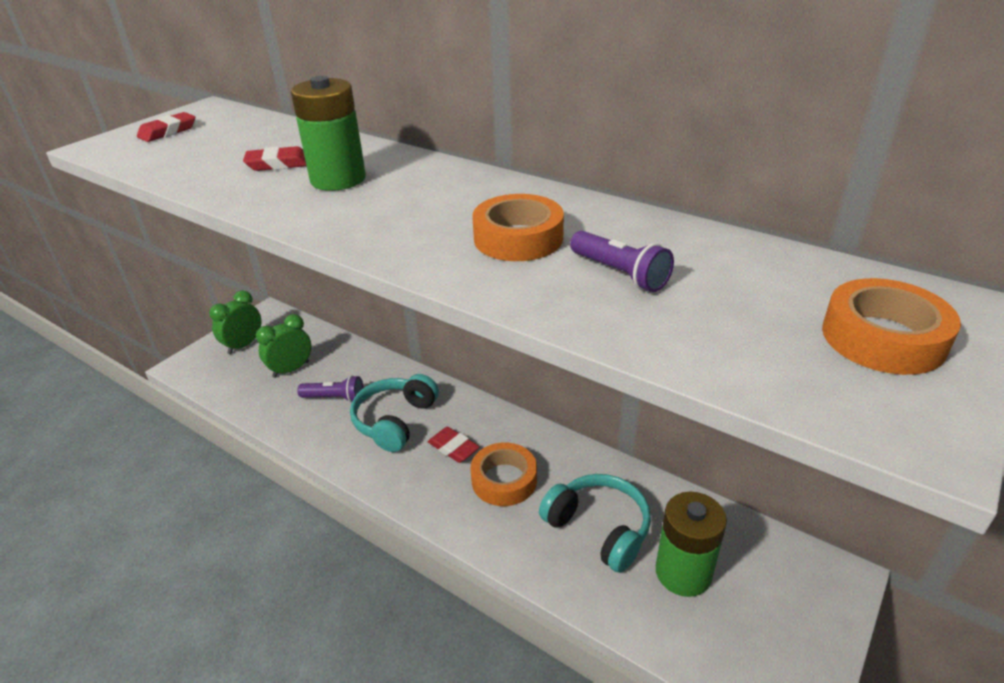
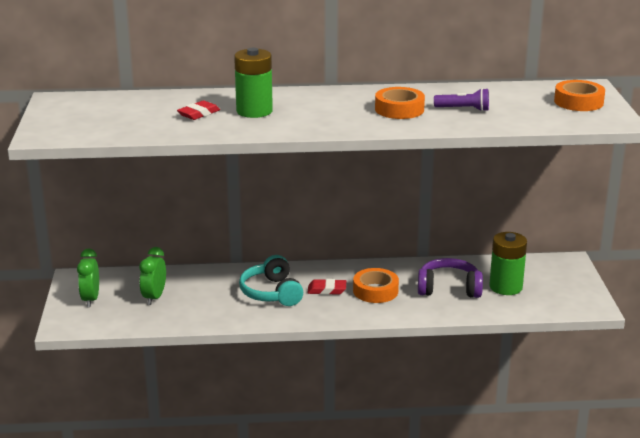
camera: 40 degrees left, 10 degrees down
(168, 131) = (69, 117): red eraser -> none
(335, 398) = (212, 298): purple flashlight -> none
(599, 528) = (449, 288): turquoise headphones -> purple headphones

